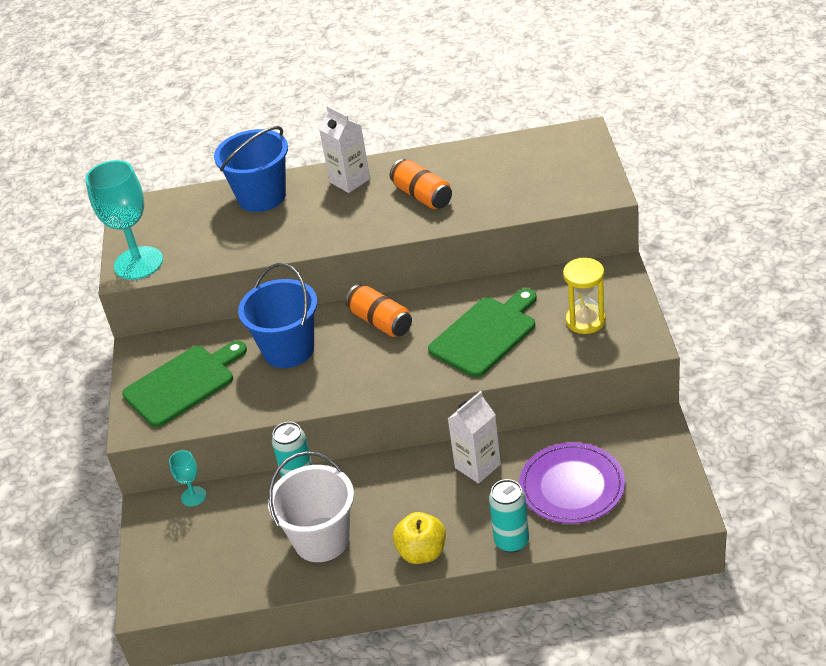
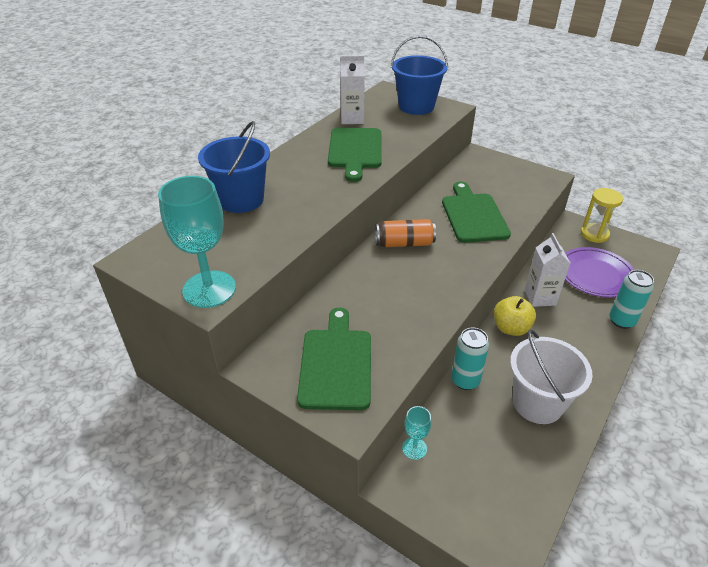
camera: 55 degrees left, 0 degrees up
(288, 350) = (375, 293): blue bucket -> blue bucket (416, 106)
(349, 181) = (291, 164): white carton -> white carton (352, 119)
(422, 196) = (355, 150): orange can -> green cutting board
(422, 552) = (596, 362): yellow apple -> yellow apple (511, 328)
(585, 321) = (507, 182): yellow hourglass -> yellow hourglass (594, 234)

